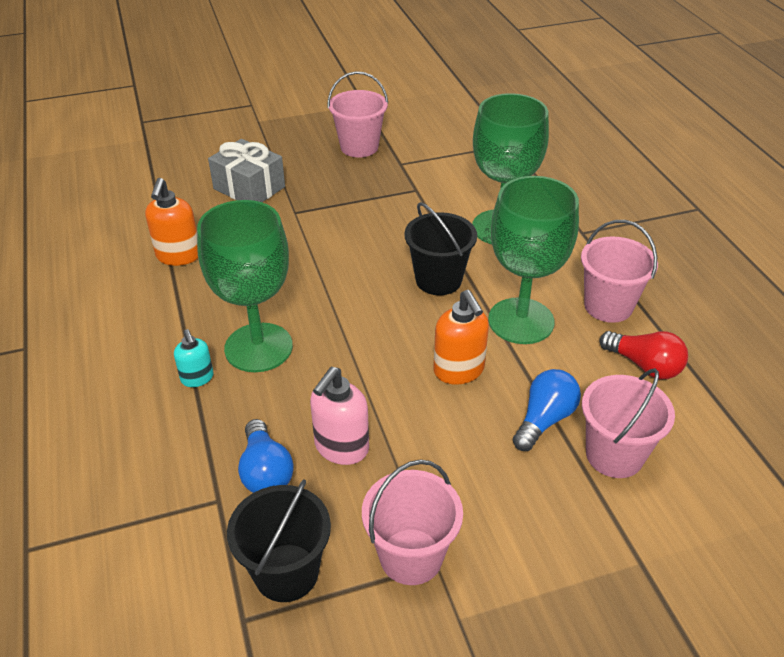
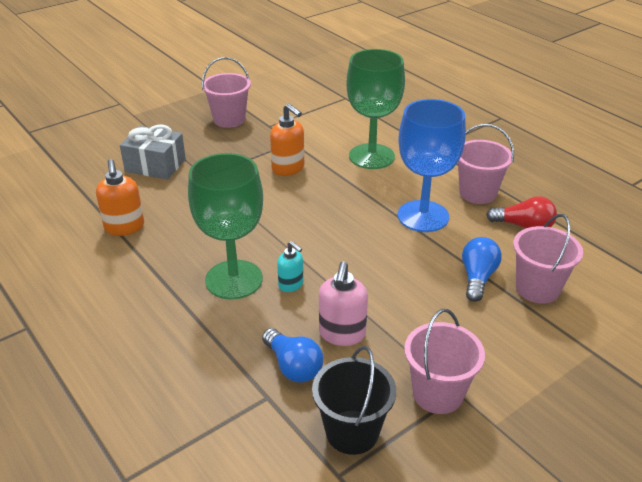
camera: 20 degrees left, 5 degrees down
(197, 378) = (196, 314): turquoise soap dispenser -> turquoise soap dispenser (291, 285)
(438, 280) = (346, 201): black bucket -> none
(459, 371) = (398, 260): orange soap dispenser -> orange soap dispenser (288, 168)
(521, 321) = (423, 216): green goblet -> blue goblet

